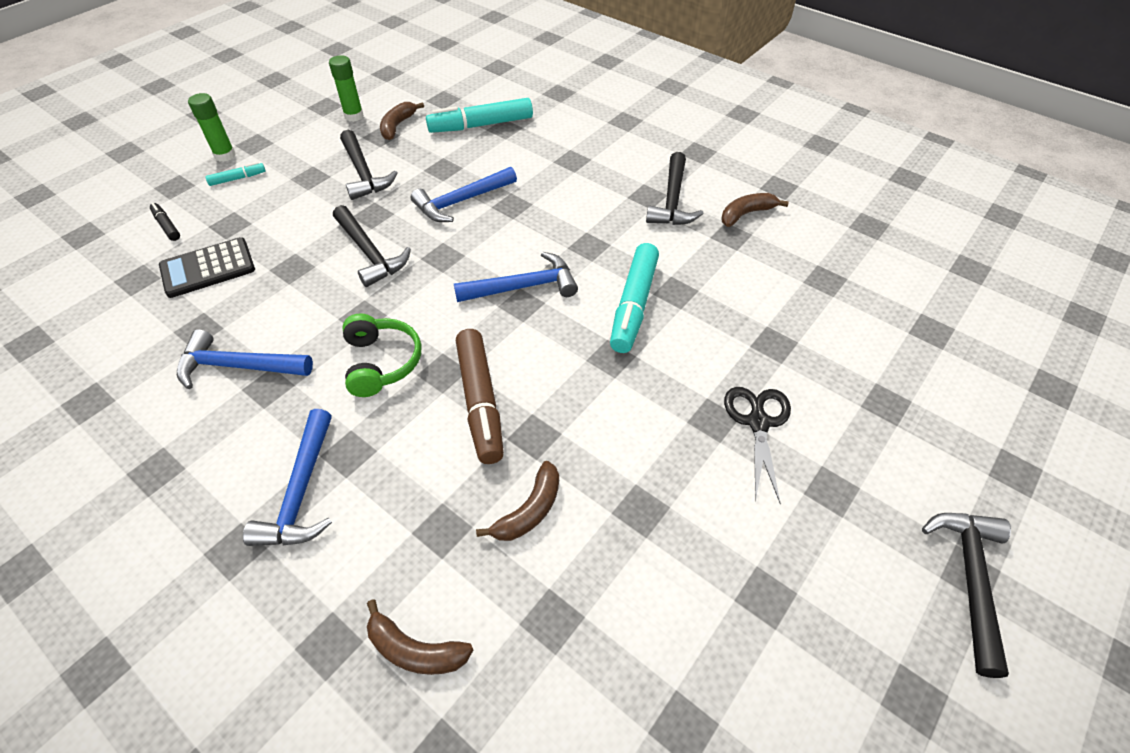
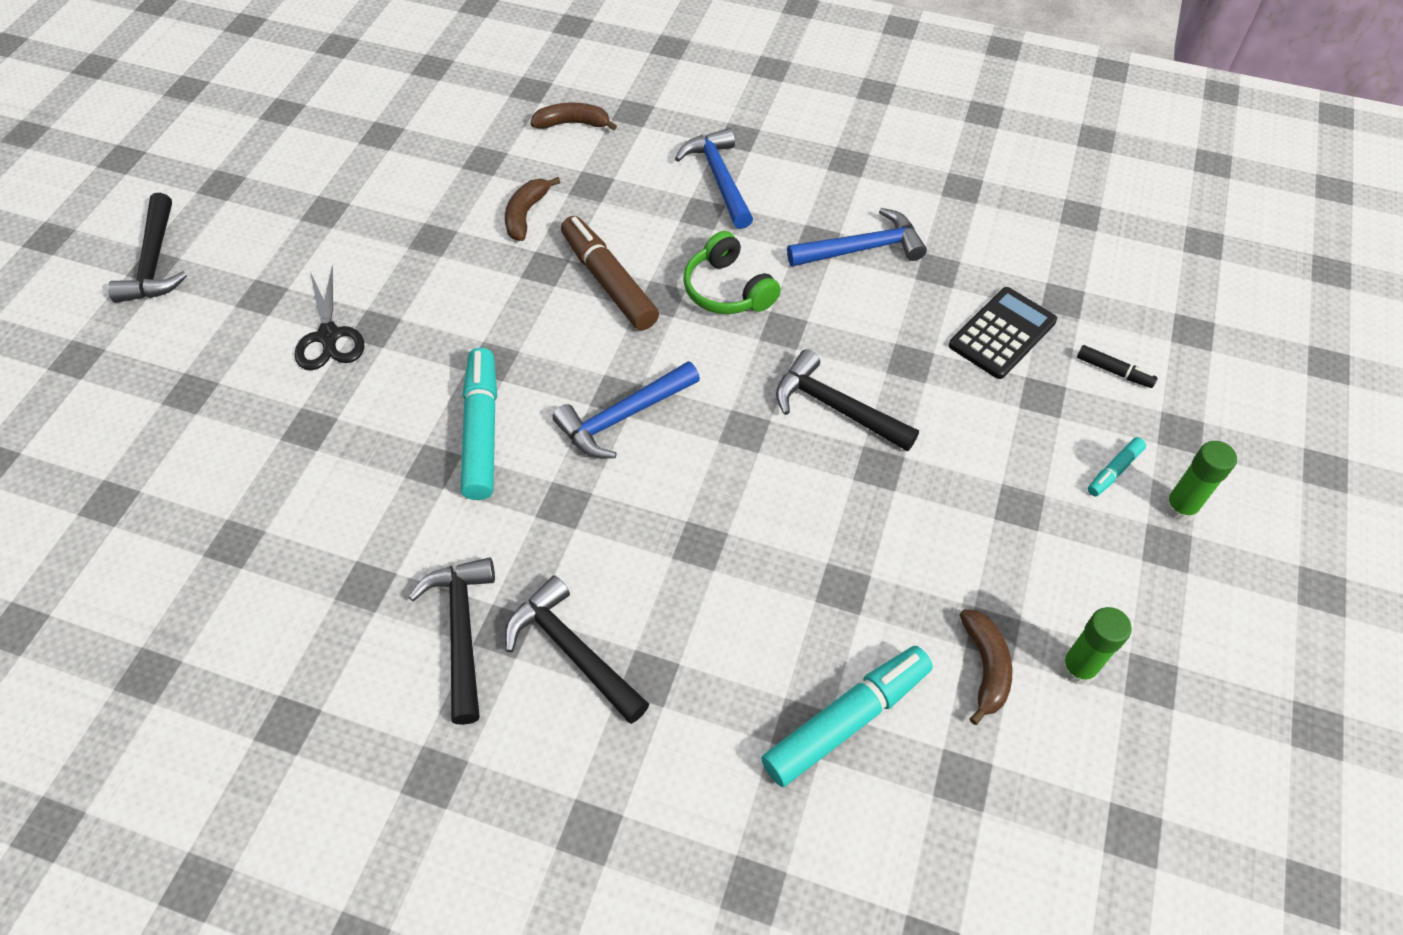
camera: 160 degrees right, 5 degrees up
(364, 173) = (951, 538): black hammer -> black hammer (572, 651)
(461, 201) = (774, 528): blue hammer -> none
(746, 214) = (343, 637): brown banana -> none

